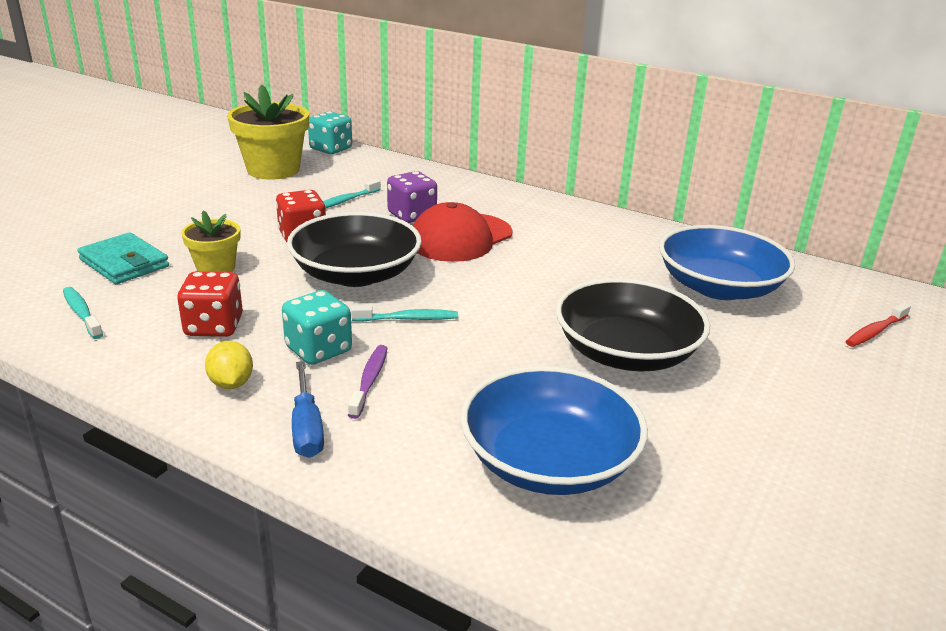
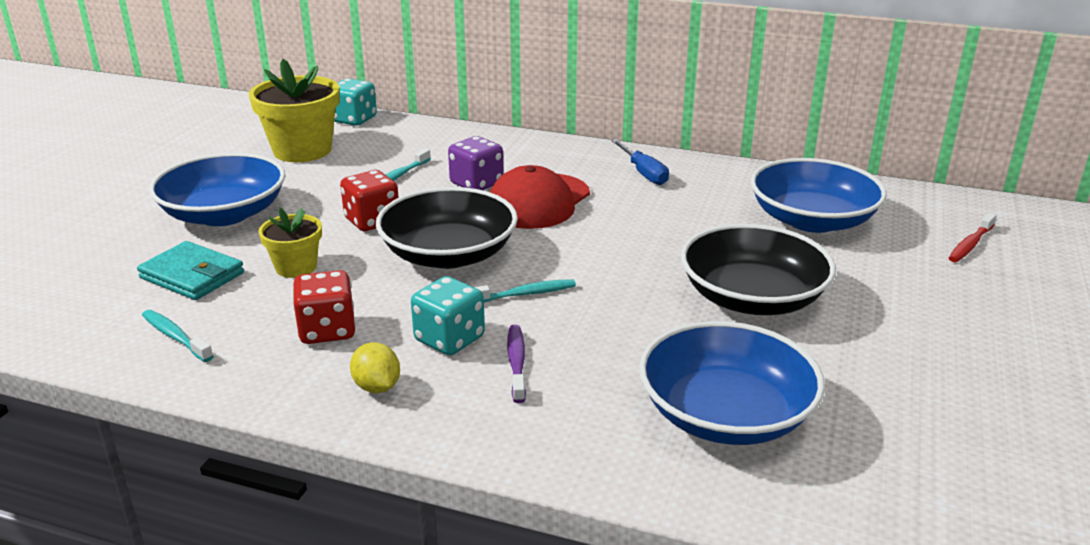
camera: 10 degrees left, 0 degrees up
(179, 215) = (224, 214): none -> blue bowl
(307, 427) = (477, 419): blue screwdriver -> blue screwdriver (643, 173)

